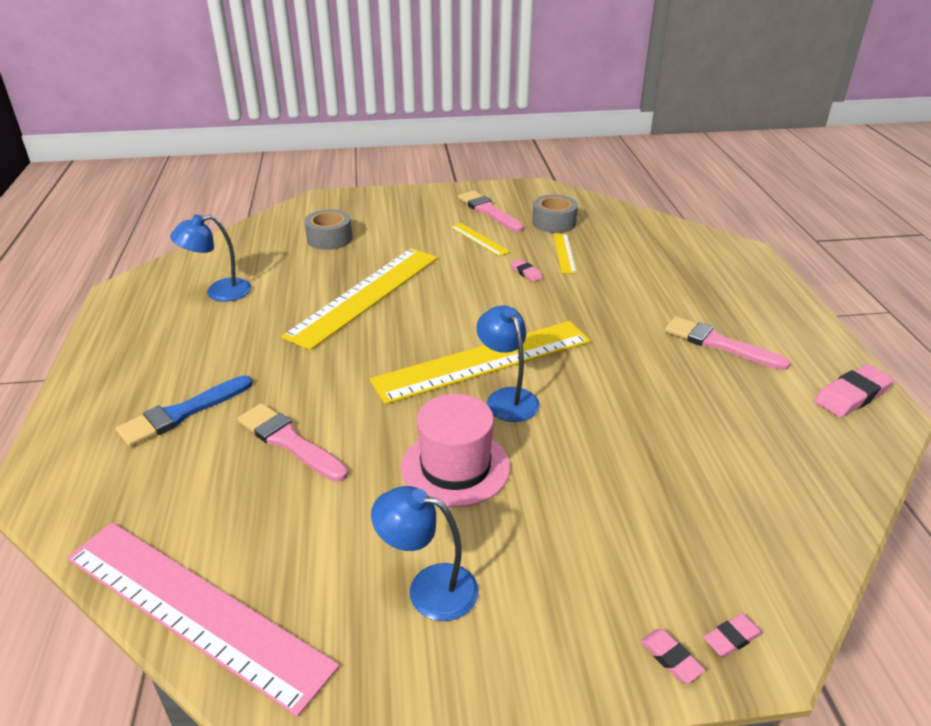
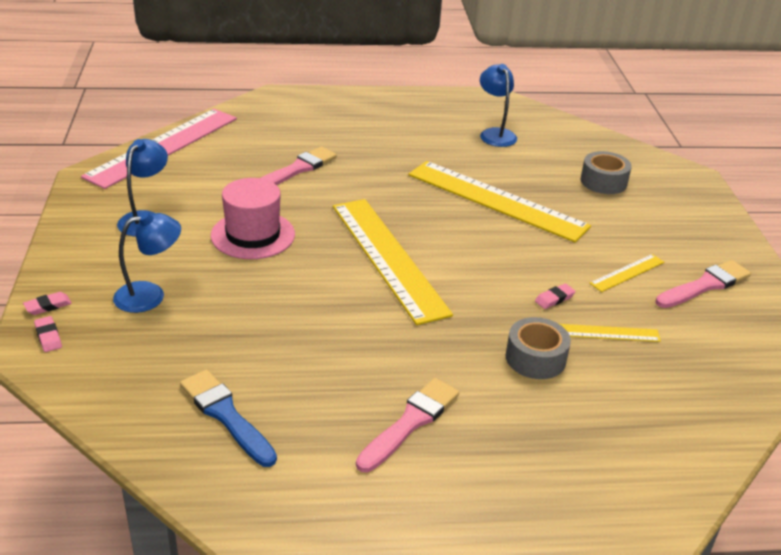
camera: 90 degrees right, 0 degrees up
(182, 413) = (335, 131): blue brush -> blue brush (226, 415)
(507, 398) = (332, 266): blue lamp -> blue lamp (150, 295)
(554, 222) = (690, 335): grey tape -> grey tape (535, 358)
(852, 395) = (300, 511): pink eraser -> none

